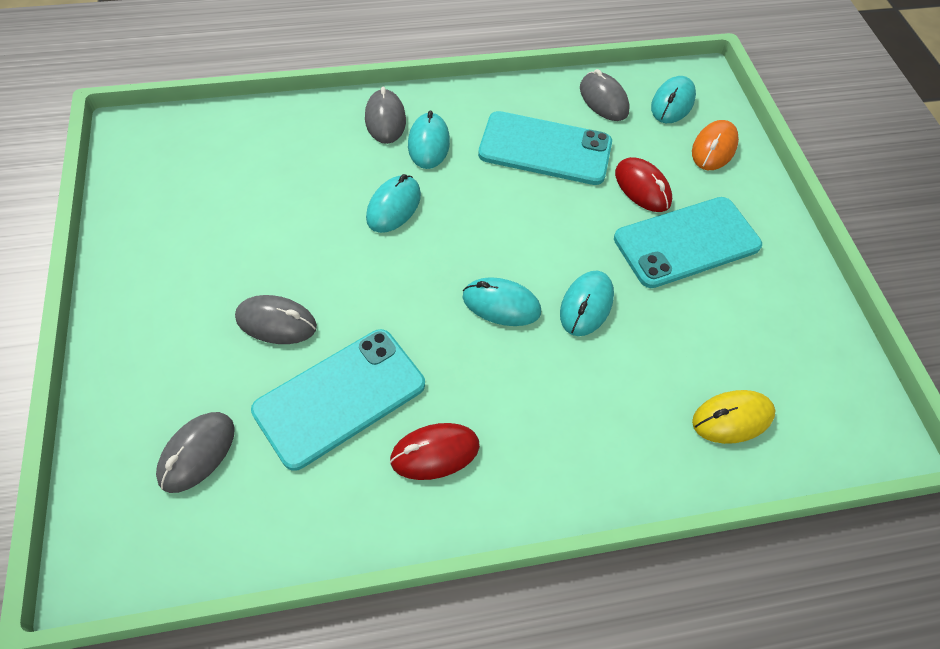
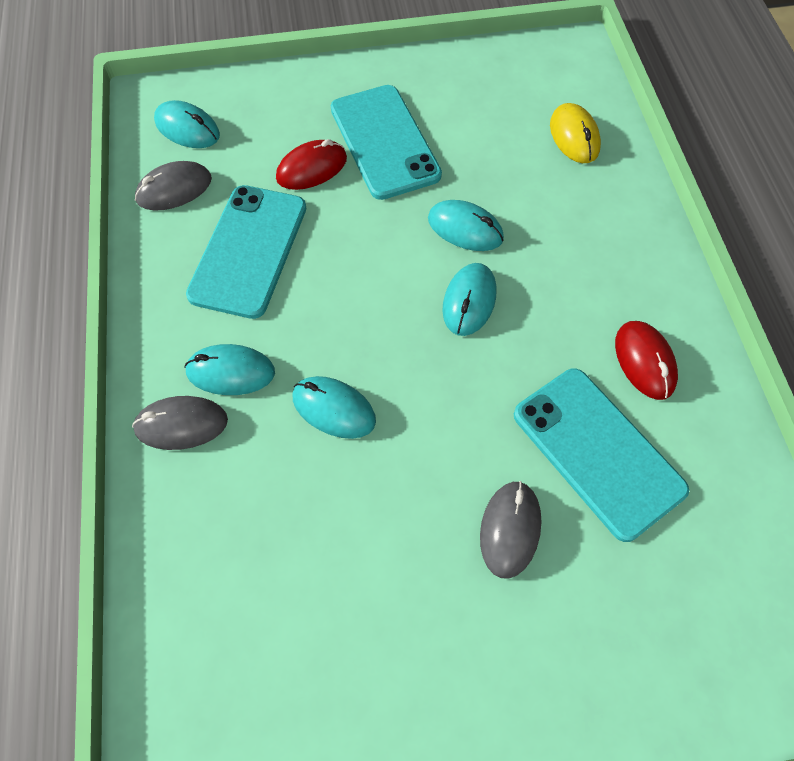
camera: 85 degrees left, 5 degrees up
(197, 453) = (685, 595): grey mouse -> none
(713, 148) = (259, 104): orange mouse -> none

